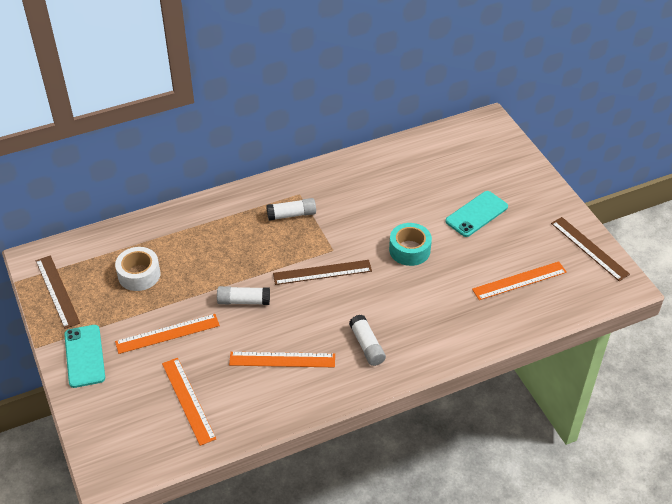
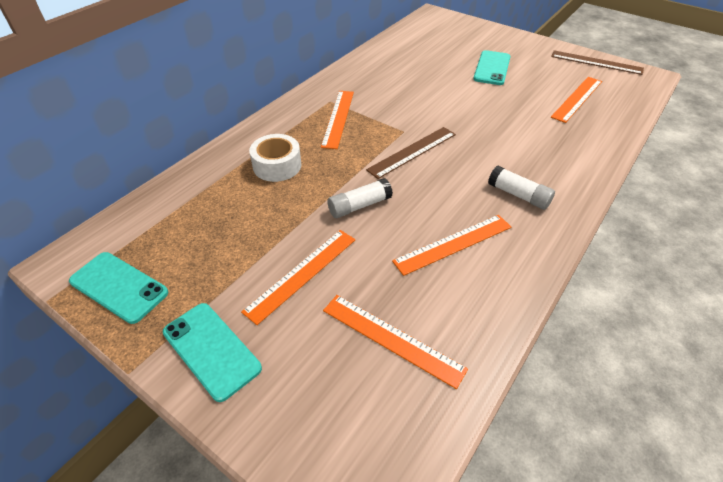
camera: 30 degrees left, 0 degrees up
(57, 291) = (119, 287): brown ruler -> turquoise phone
(139, 274) = (217, 227): white tape -> white tape (277, 165)
(292, 215) = (338, 118): white glue stick -> orange ruler
(409, 250) = (469, 108): turquoise tape -> none

